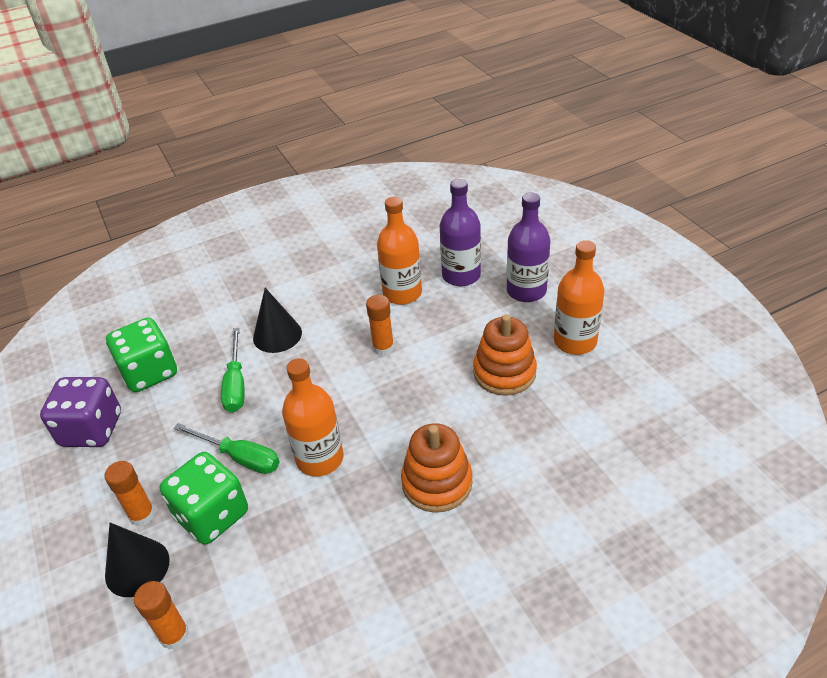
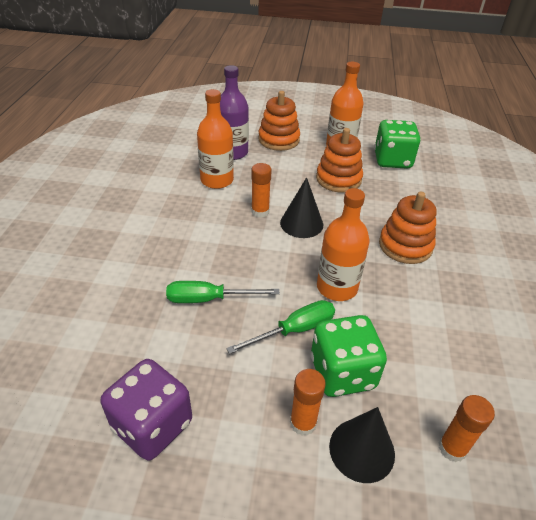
camera: 60 degrees left, 0 degrees up
(150, 373) = (125, 349): green dice -> green dice (392, 160)
(236, 384) = (209, 299): green screwdriver -> green screwdriver turned 150 degrees clockwise
(277, 335) = (181, 253): black cone -> black cone (301, 223)
(526, 291) = (279, 140): purple bottle -> orange stacking toy

